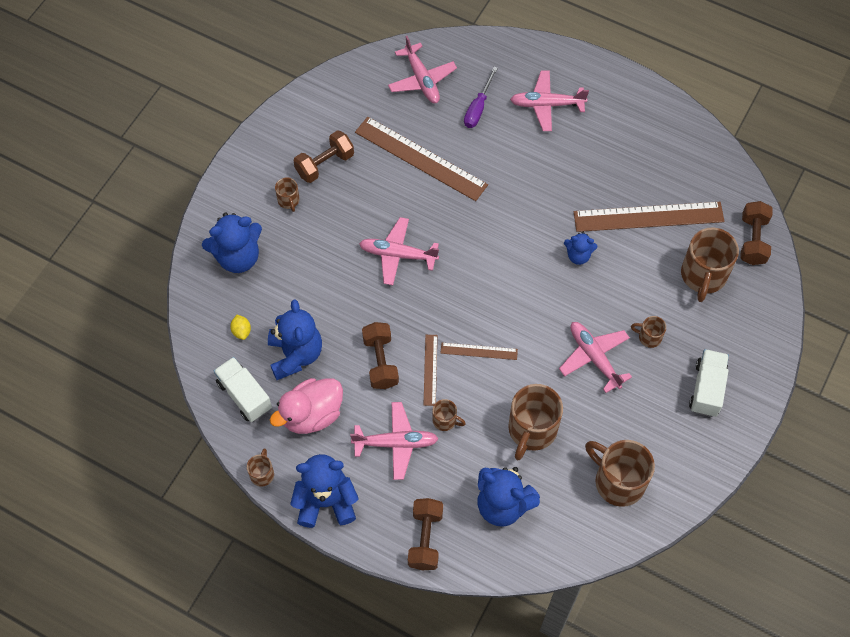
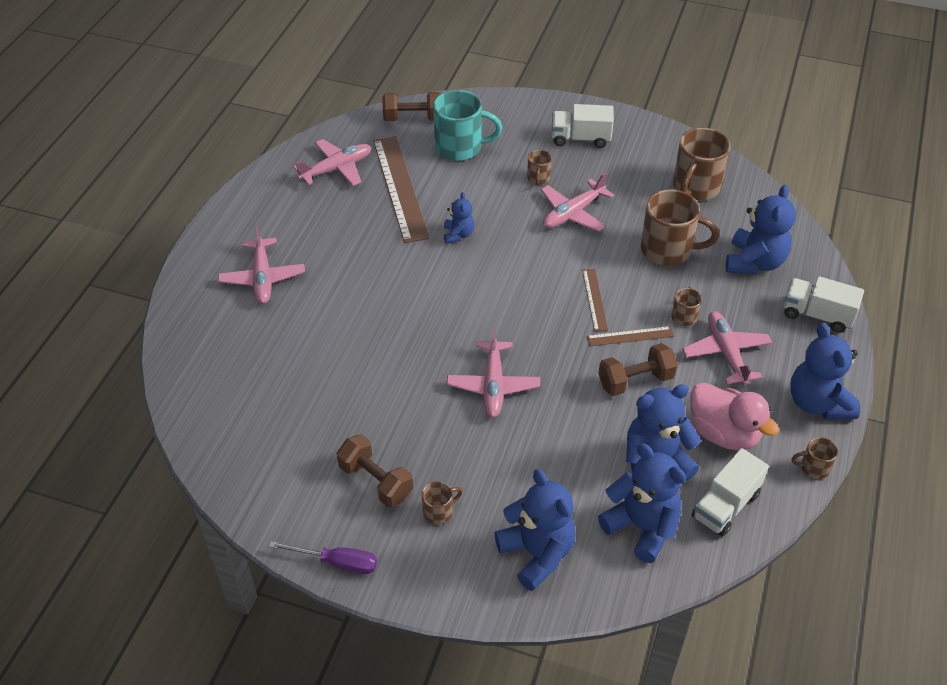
camera: 100 degrees left, 15 degrees down
(241, 331) = (641, 527): yellow lemon -> blue teddy bear
(420, 158) = (353, 383): brown ruler -> none
(422, 80) = (232, 398): pink plane -> pink plane (337, 169)
(425, 539) = (817, 315): brown dumbbell -> white truck
(478, 108) = (272, 338): purple screwdriver -> purple screwdriver (337, 562)
(703, 276) = (460, 147): brown mug -> turquoise mug

